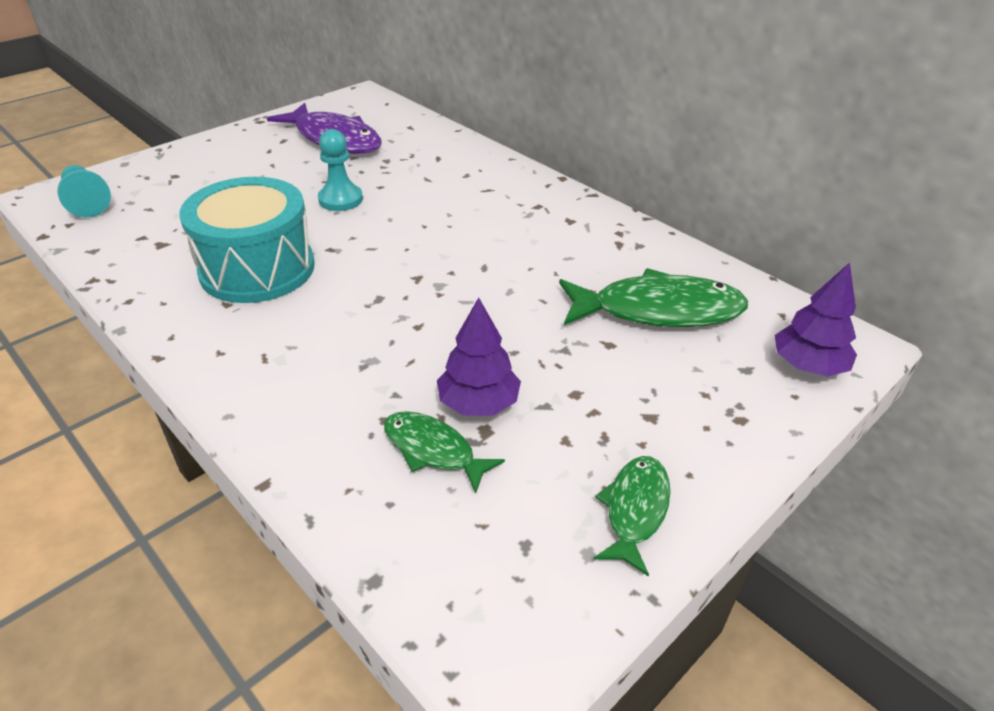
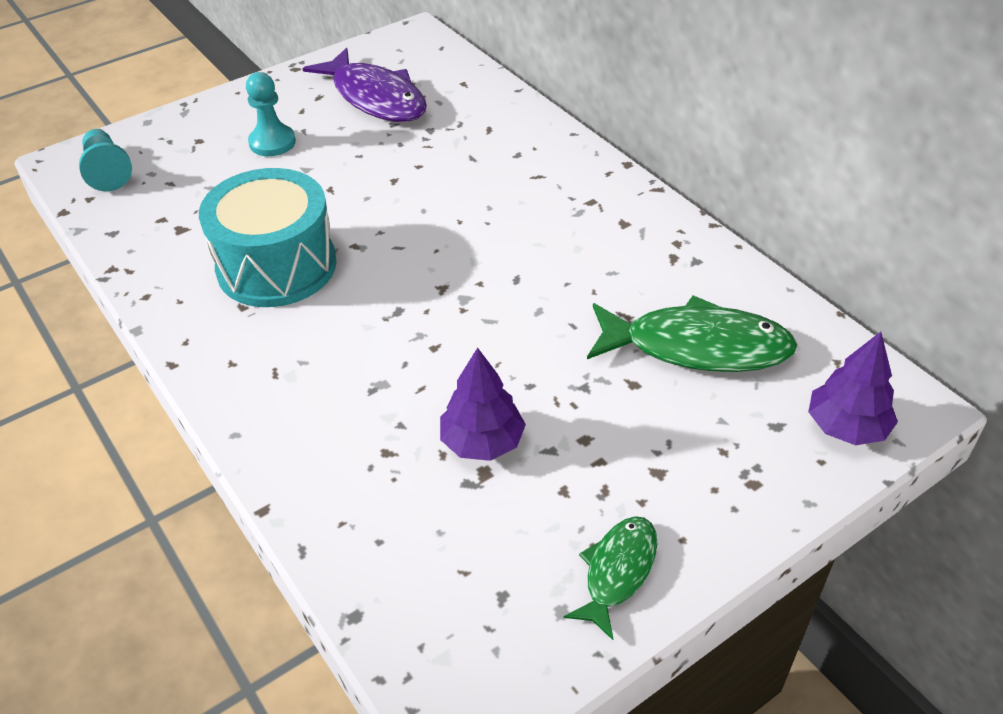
camera: 10 degrees right, 5 degrees up
(340, 199) = (373, 181): turquoise pawn -> turquoise pawn (272, 142)
(433, 450) = (429, 490): green fish -> none

